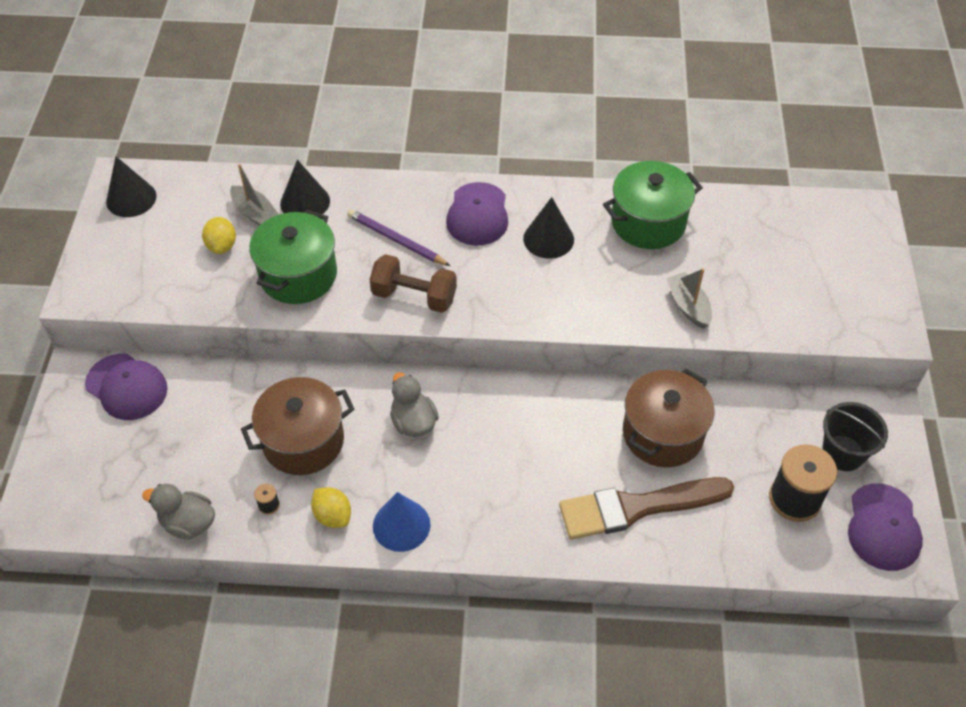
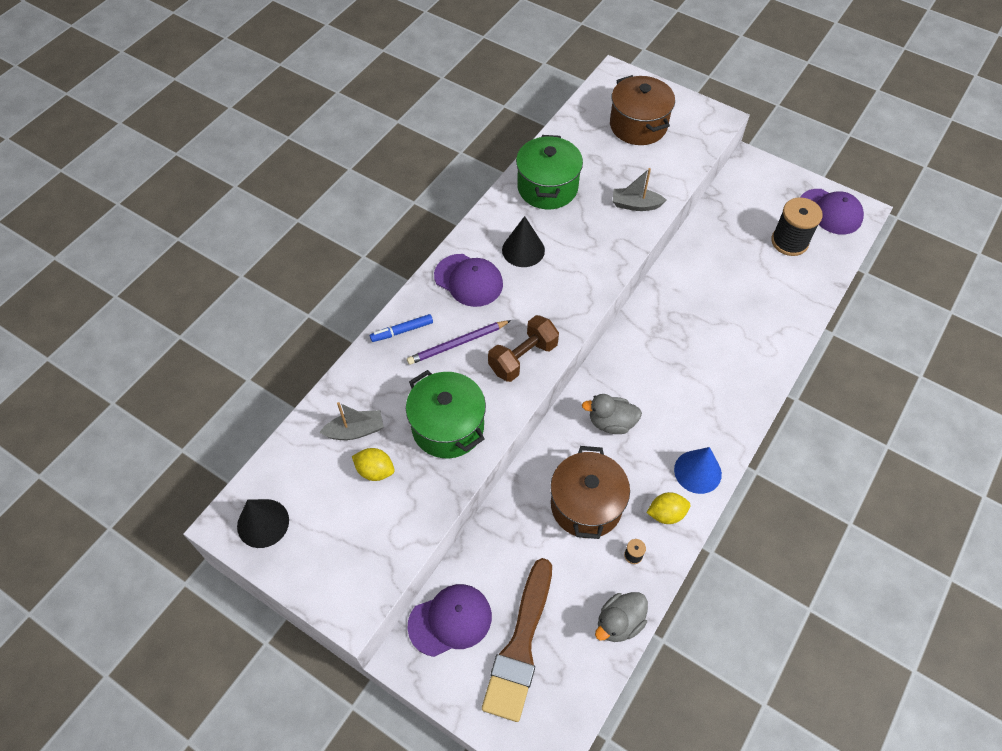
camera: 60 degrees left, 5 degrees up
(305, 202) = (370, 388): black cone -> none
(383, 194) = (402, 331): none -> blue marker
(636, 508) = (754, 325): brown brush -> brown brush (520, 646)
(663, 433) = (704, 281): brown pot -> brown pot (638, 125)
(843, 453) = (769, 200): black bucket -> none

